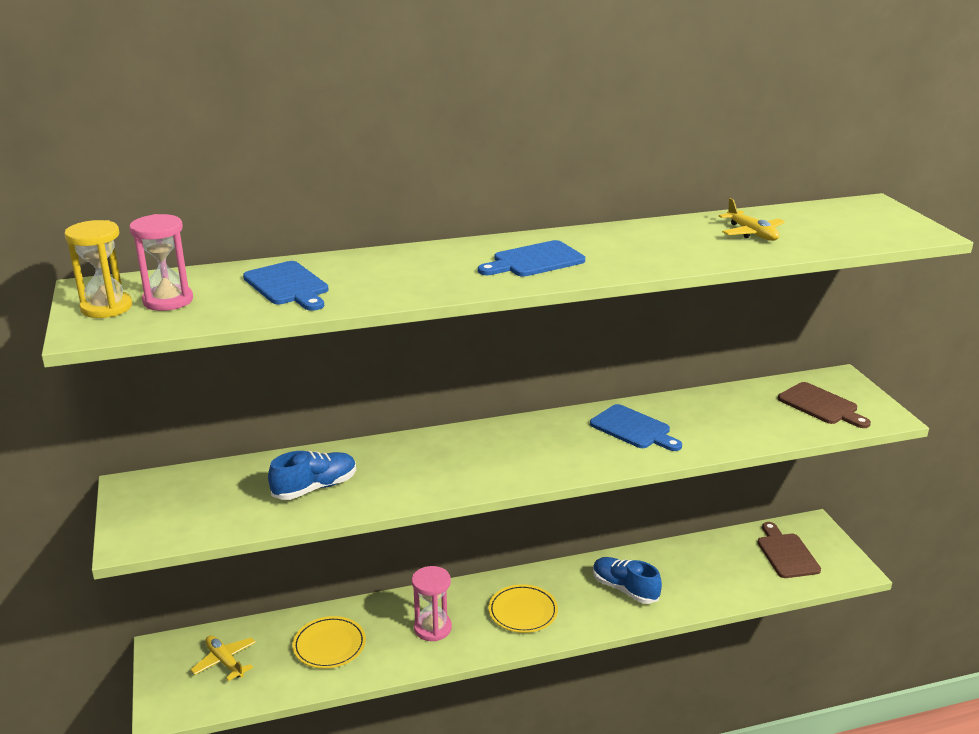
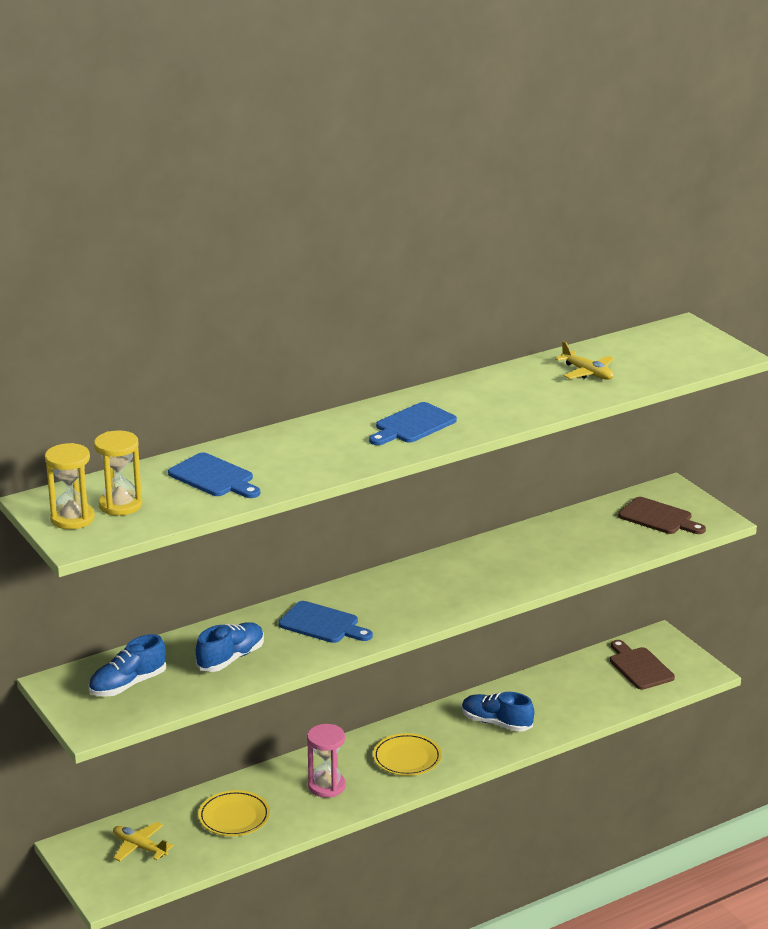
camera: 15 degrees left, 0 degrees up
(168, 301) = (120, 505): pink hourglass -> yellow hourglass
(197, 499) = (128, 684): none -> blue shoe
(633, 429) = (496, 563): blue cutting board -> blue cutting board (322, 624)

